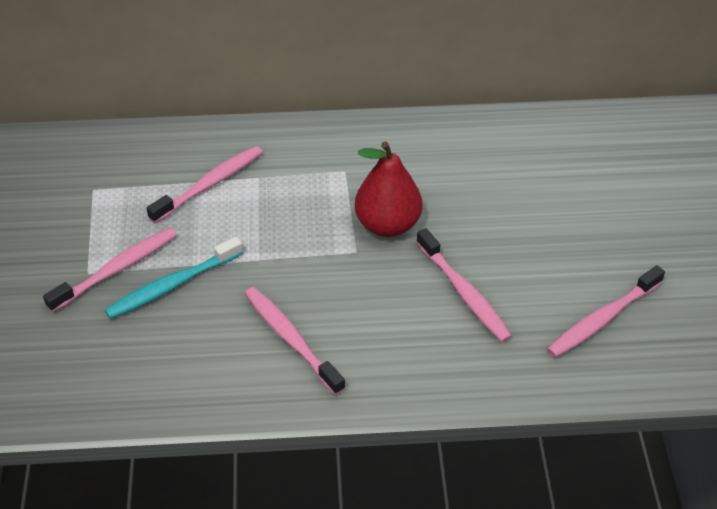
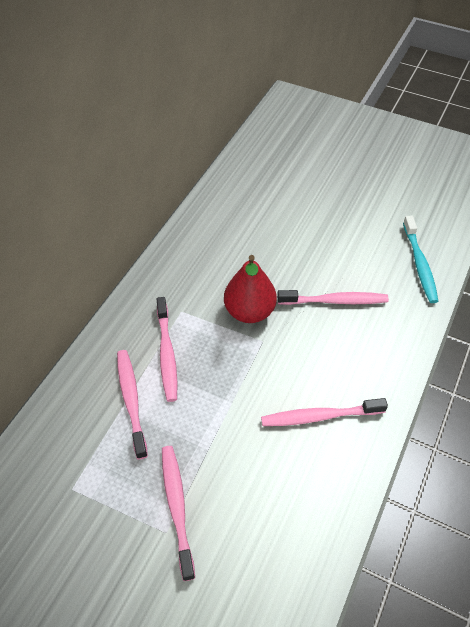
camera: 60 degrees left, 5 degrees up
(172, 285) = (220, 473): turquoise toothbrush -> turquoise toothbrush (419, 264)
(602, 319) = (394, 247): pink toothbrush -> pink toothbrush (167, 354)

